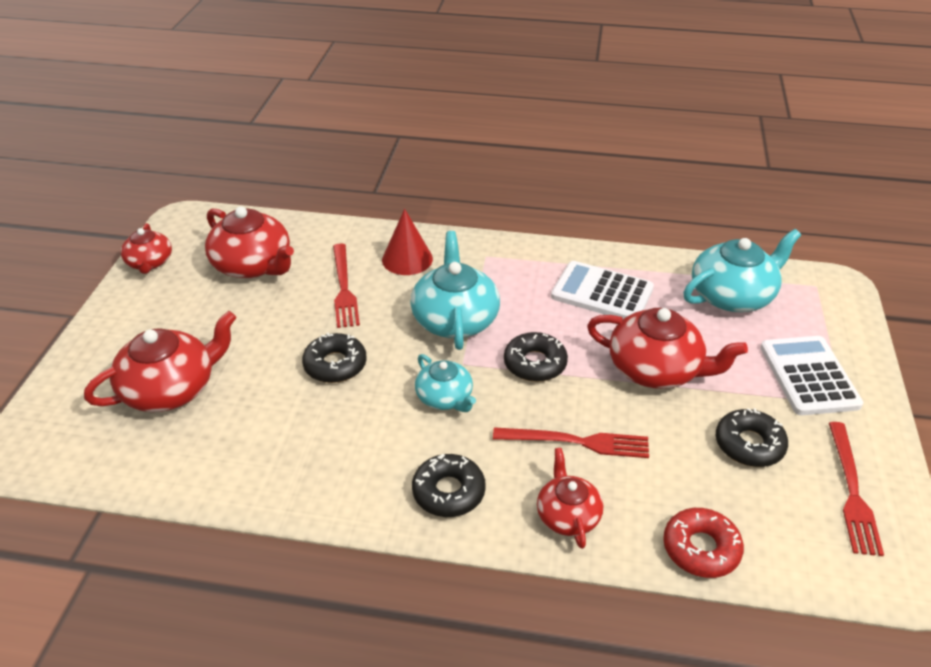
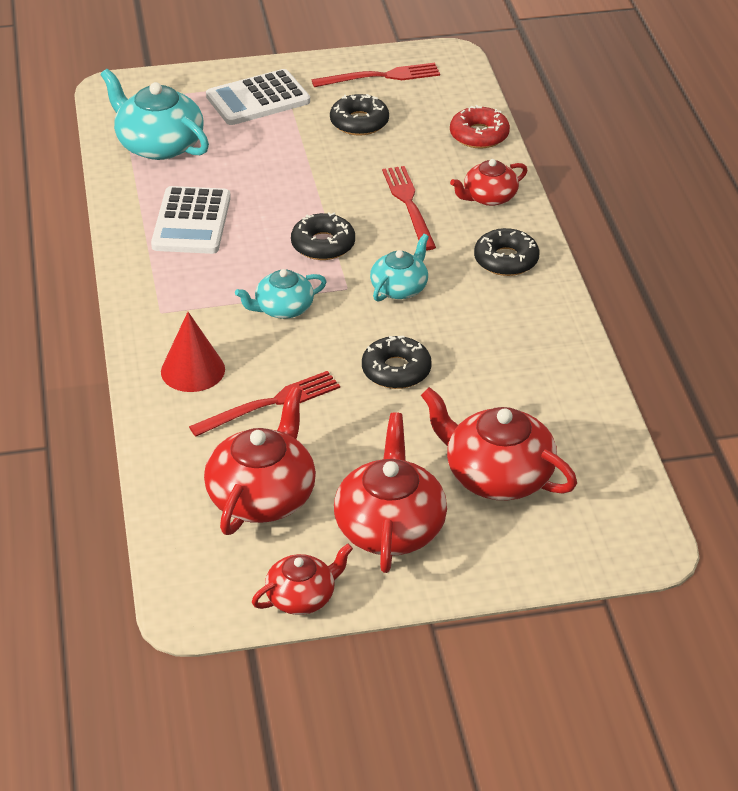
camera: 110 degrees left, 0 degrees up
(455, 319) = (283, 308): turquoise teapot -> turquoise teapot, size x0.60
(656, 369) = (292, 176): red teapot -> red teapot (390, 527)

